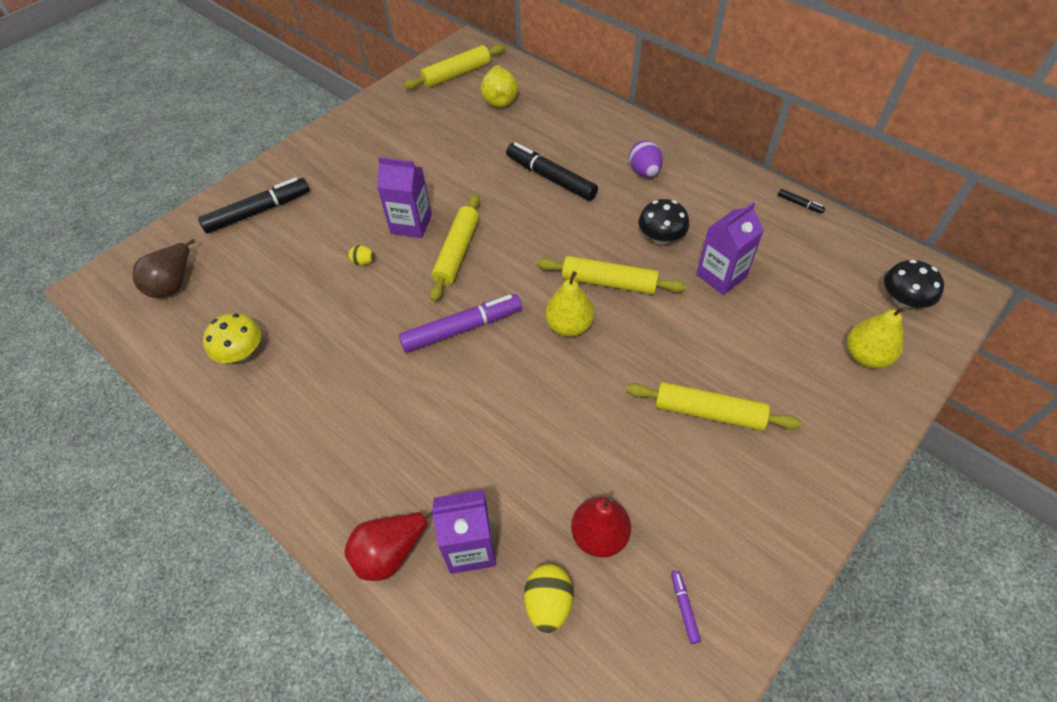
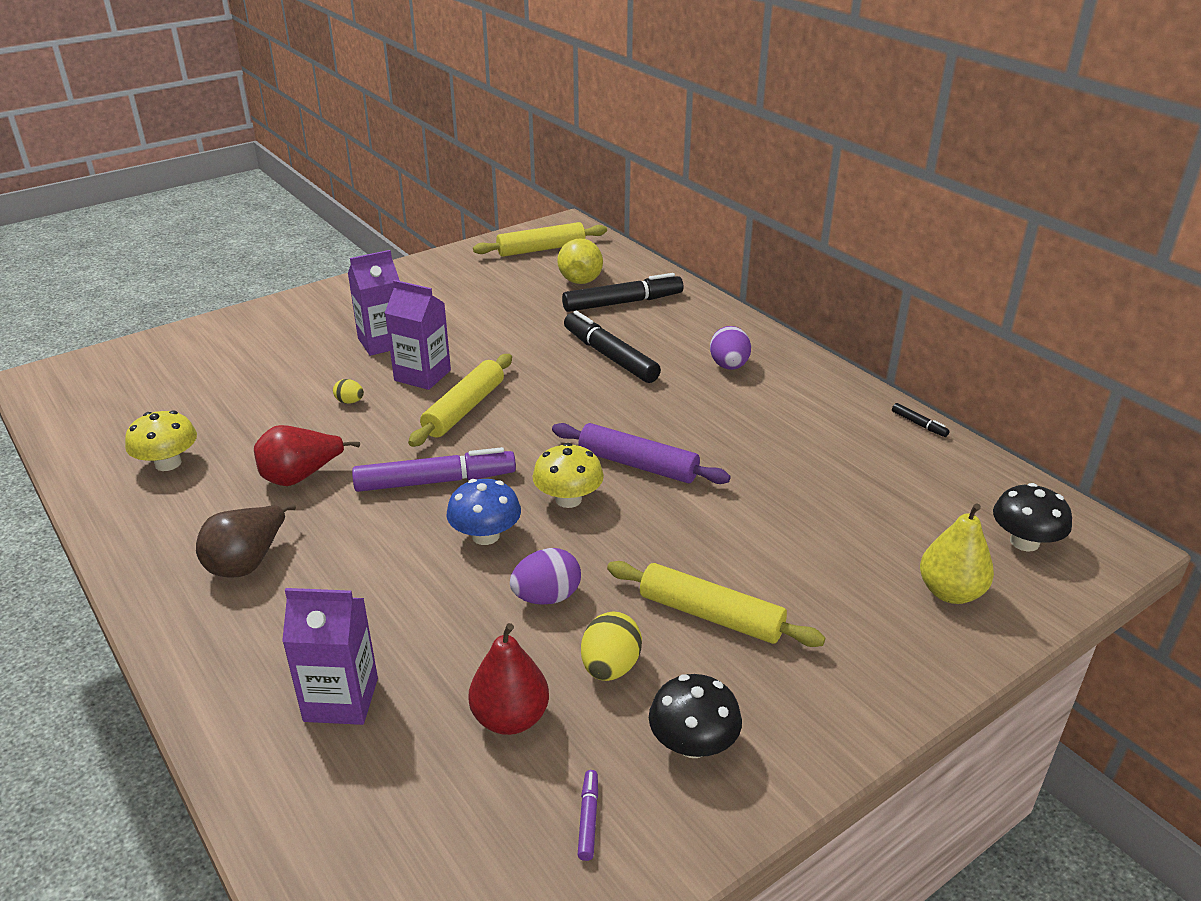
camera: 10 degrees right, 20 degrees down
(173, 284) = (126, 390): brown pear -> brown pear (247, 562)
(258, 212) = (254, 340): black marker -> black marker (623, 303)
(391, 553) = (241, 686): red pear -> red pear (301, 477)
(520, 373) = (485, 535): none -> blue mushroom
(548, 603) = (411, 777): yellow egg -> yellow egg (610, 667)
(569, 326) = (568, 499): yellow pear -> yellow mushroom
(586, 421) = (547, 597): none -> purple egg
(609, 282) = (638, 465): yellow rolling pin -> purple rolling pin
(661, 237) = (723, 431): black mushroom -> black mushroom (693, 744)
(721, 276) = (785, 480): purple carton -> purple carton (382, 342)

